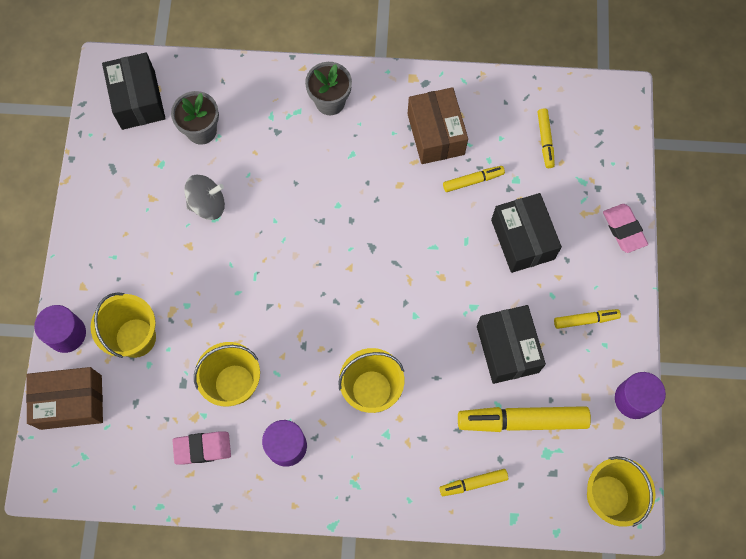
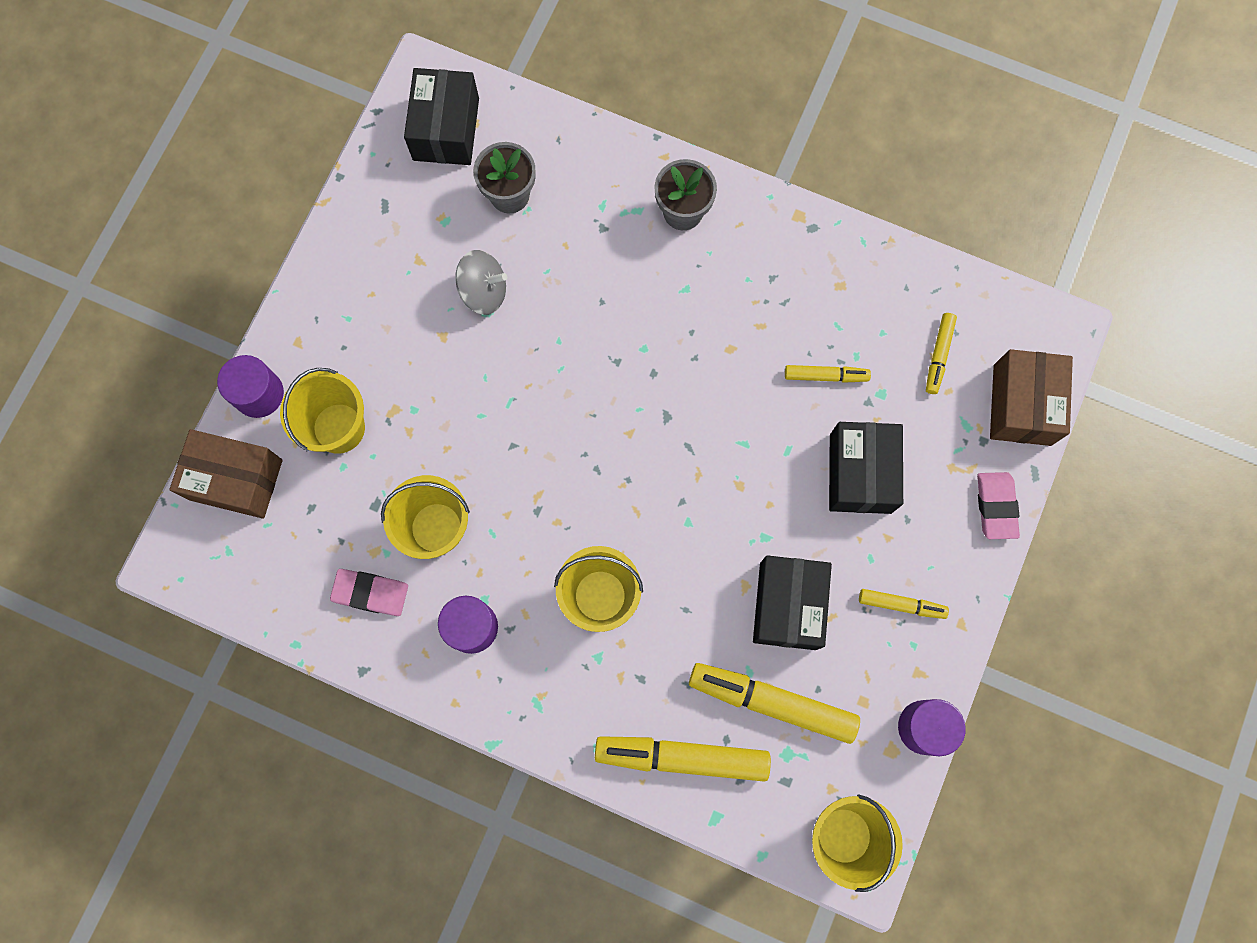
camera: 20 degrees right, 5 degrees up
(436, 134) = (801, 299): brown box -> brown box (1022, 405)
(473, 483) = (682, 757): yellow marker -> yellow marker, size x1.91

